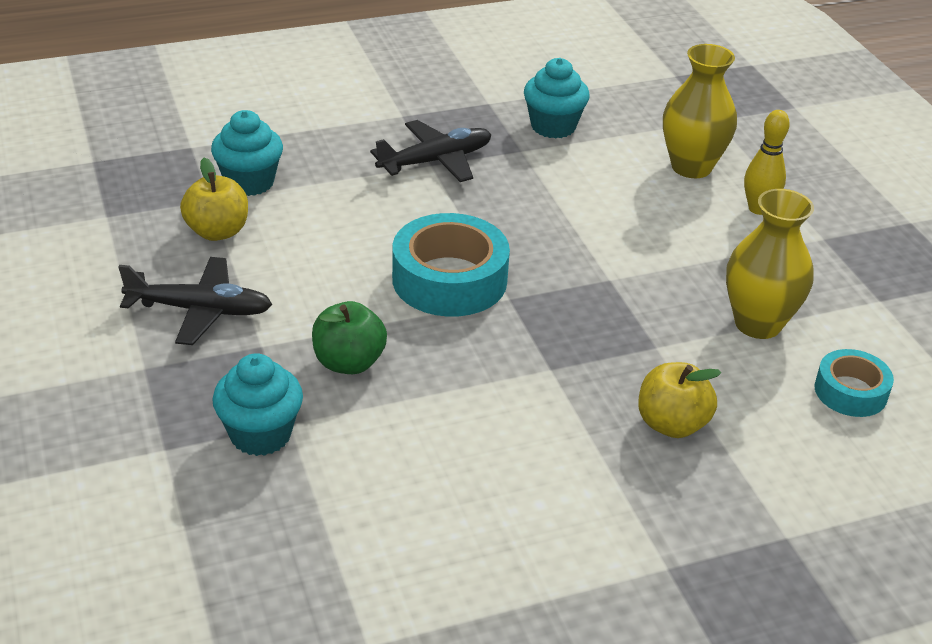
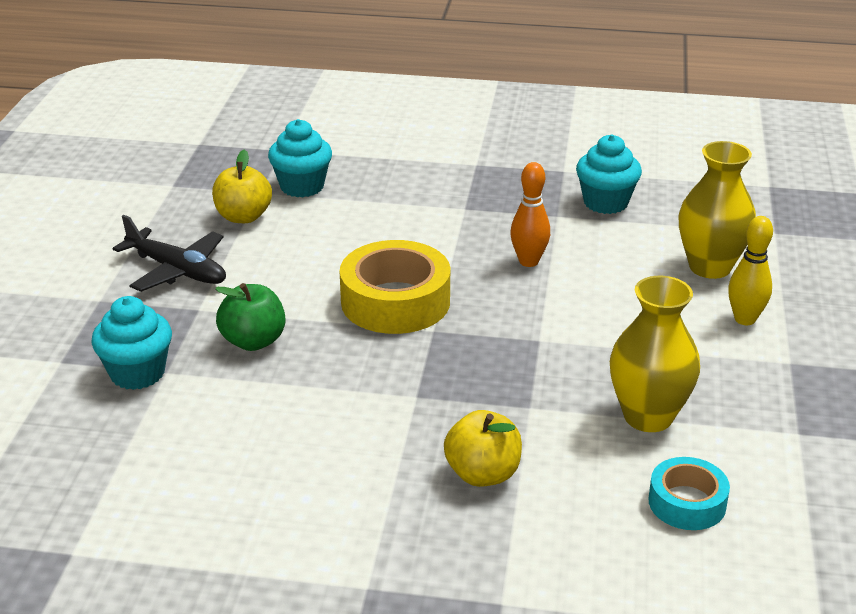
camera: 30 degrees right, 5 degrees down
(435, 161) = (471, 206): black plane -> none
(449, 279) = (395, 301): turquoise tape -> yellow tape
(535, 204) = (528, 261): none -> orange bowling pin

